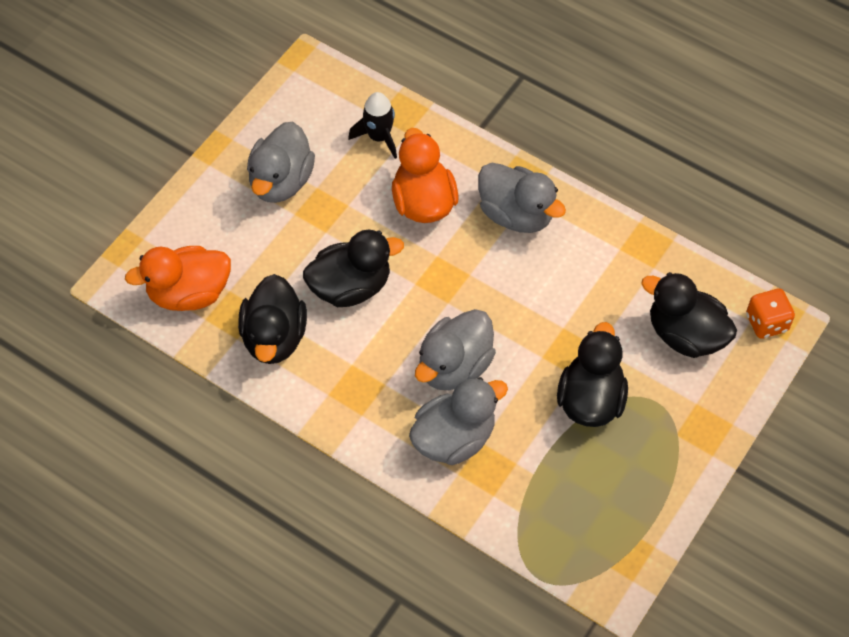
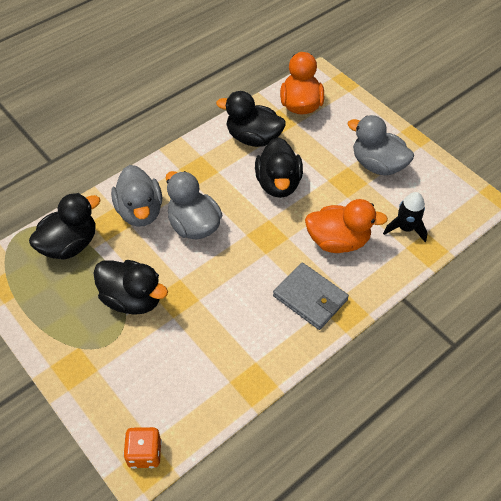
camera: 105 degrees right, 5 degrees down
(516, 214) = (310, 298): grey duck -> grey wallet
(685, 335) = (159, 383): black duck -> black duck (69, 244)

